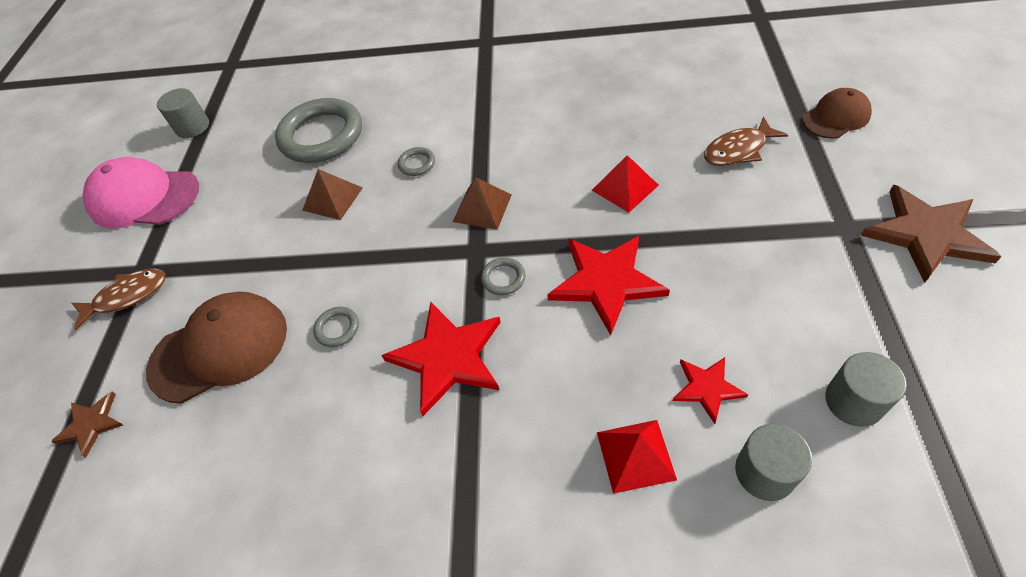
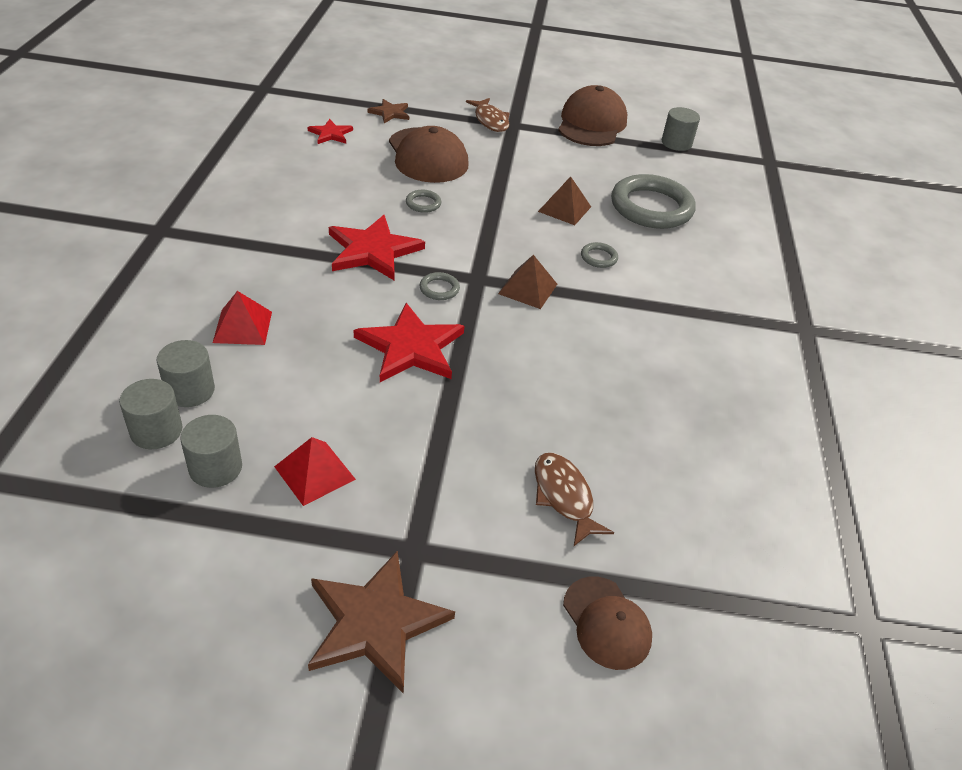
camera: 85 degrees right, 10 degrees down
(144, 197) = (591, 124): pink cap -> brown cap
(625, 187) = (528, 387): red pyramid -> red pyramid (314, 473)
(707, 388) = (276, 380): red star -> red star (330, 134)
(840, 482) = (156, 431): none -> grey cylinder

